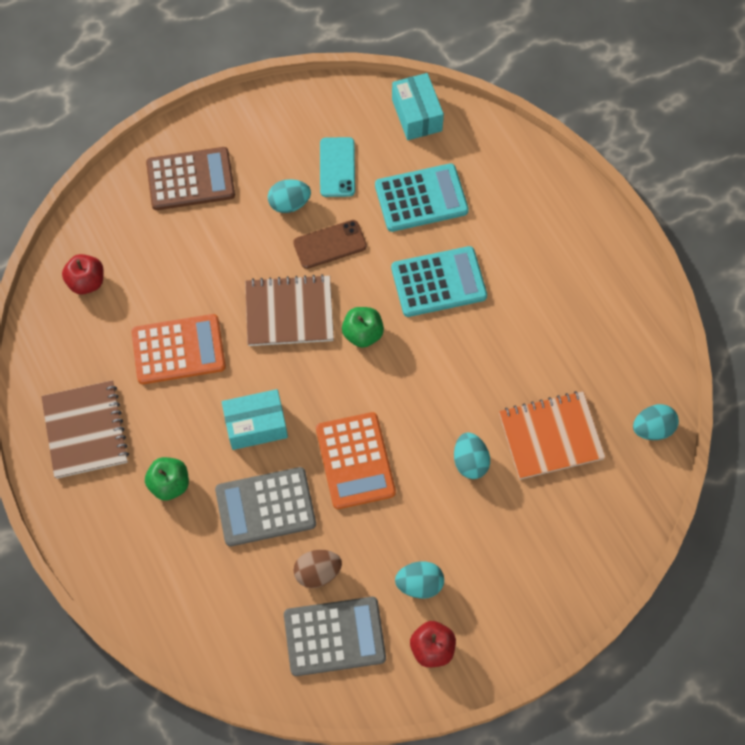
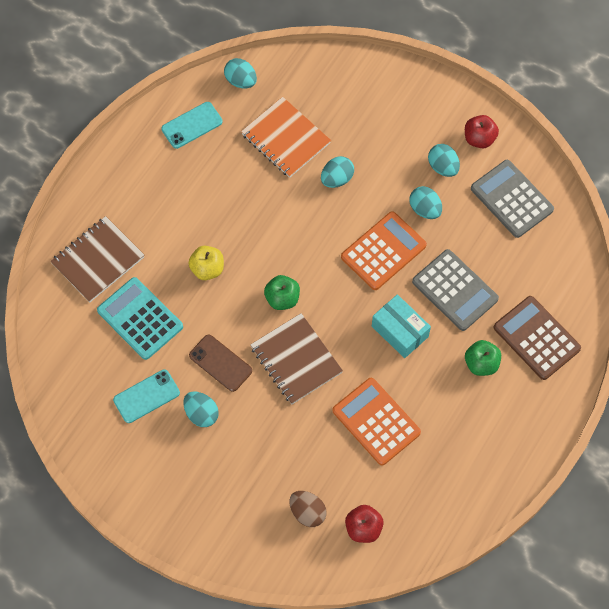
camera: 120 degrees left, 0 degrees up
(85, 430) = (481, 448): brown notebook -> brown notebook (98, 260)
(190, 179) = (223, 505): brown calculator -> brown calculator (536, 338)
(317, 572) = (477, 232): brown egg -> brown egg (307, 512)
(379, 533) = (425, 209): none -> turquoise egg
(416, 115) = (62, 362): turquoise box -> none
(438, 282) = (207, 269): turquoise calculator -> yellow apple
(620, 350) = (192, 125): none -> turquoise phone

